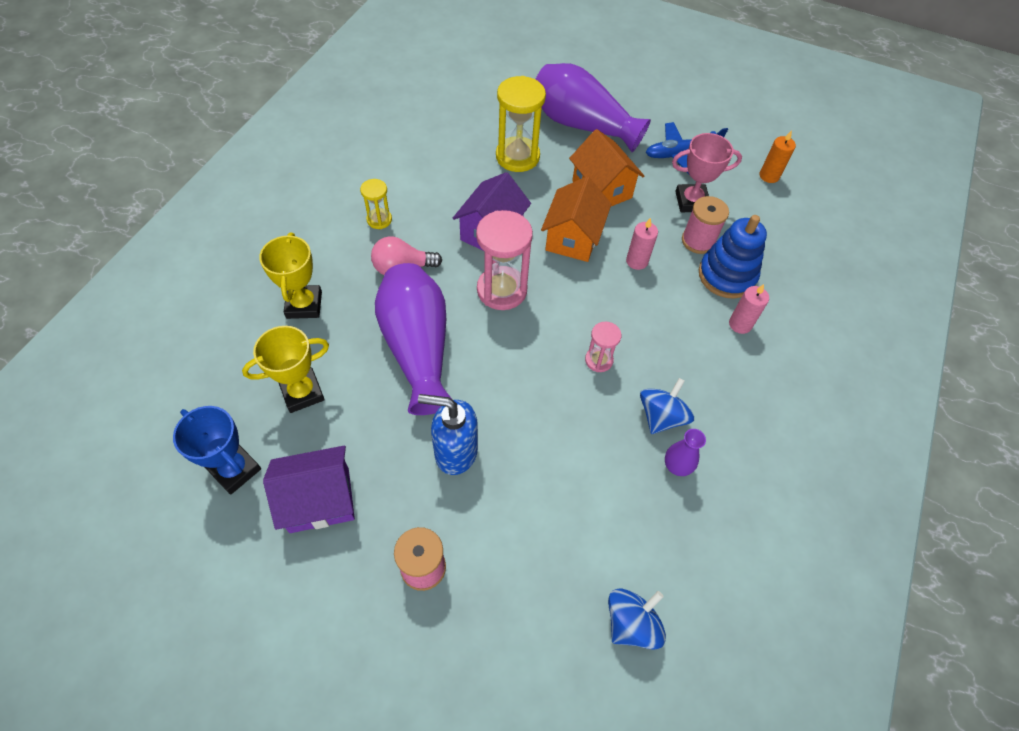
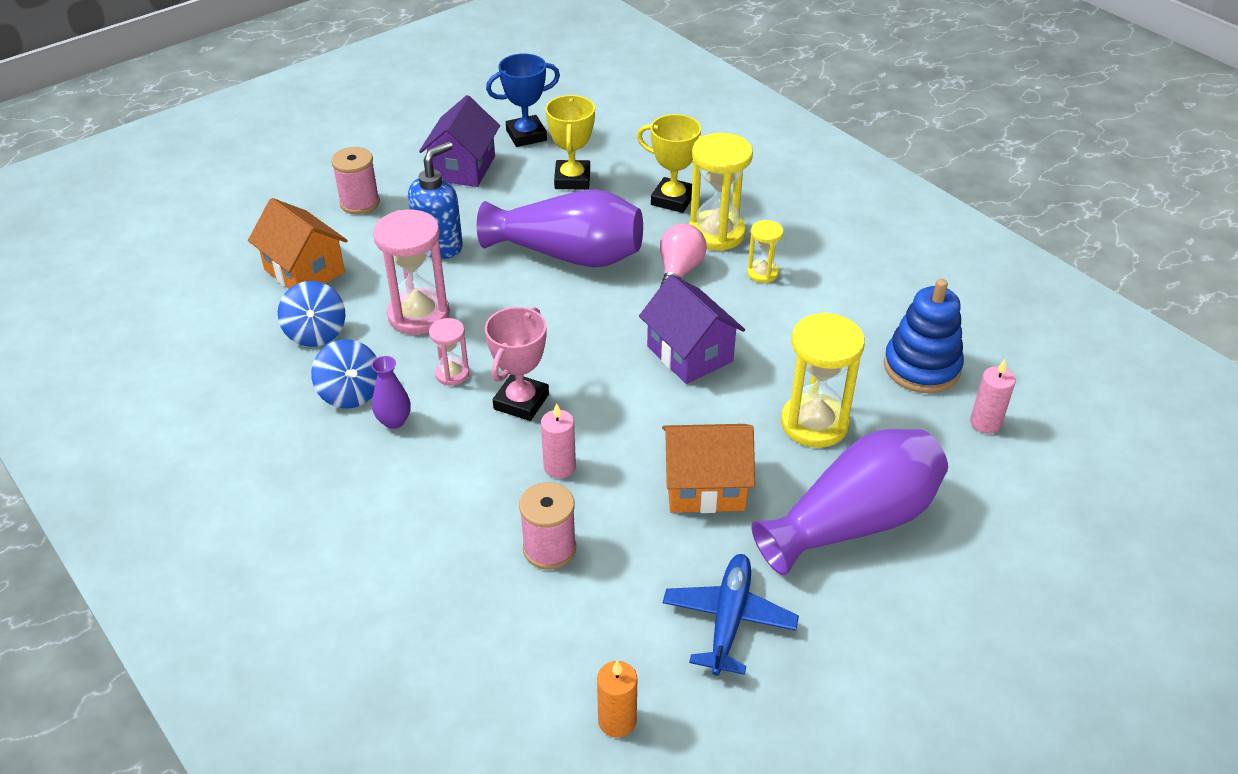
camera: 120 degrees right, 15 degrees down
(341, 261) = (716, 233): none -> yellow hourglass
(502, 290) = (598, 334): pink hourglass -> pink hourglass (418, 315)
(573, 238) = (636, 422): orange house -> orange house (304, 271)
(631, 623) = (205, 293): blue spinning top -> blue spinning top (316, 333)
(676, 466) = (293, 380): purple vase -> purple vase (394, 421)
(691, 201) = (624, 580): pink trophy -> pink trophy (521, 402)
(726, 275) = (473, 549): blue stacking toy -> blue stacking toy (921, 367)
(740, 324) = (396, 522): pink candle -> pink candle (985, 423)

